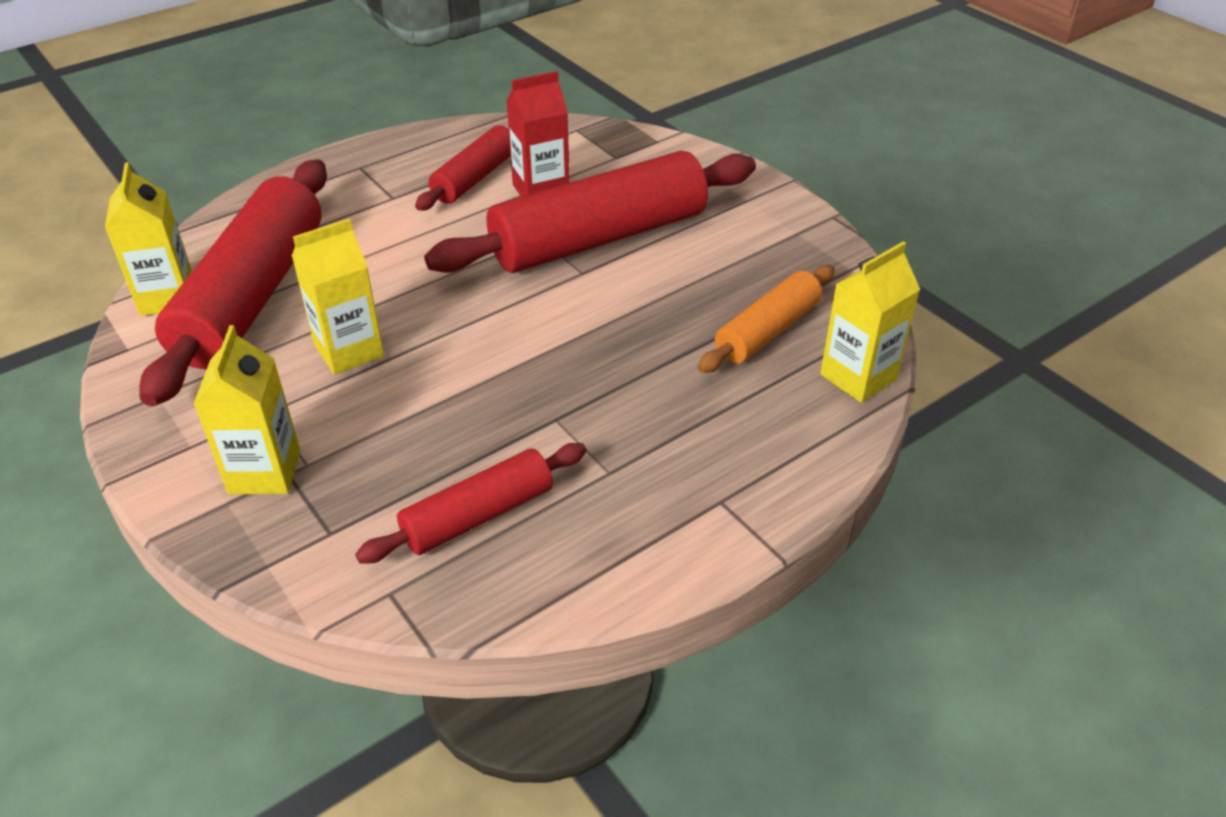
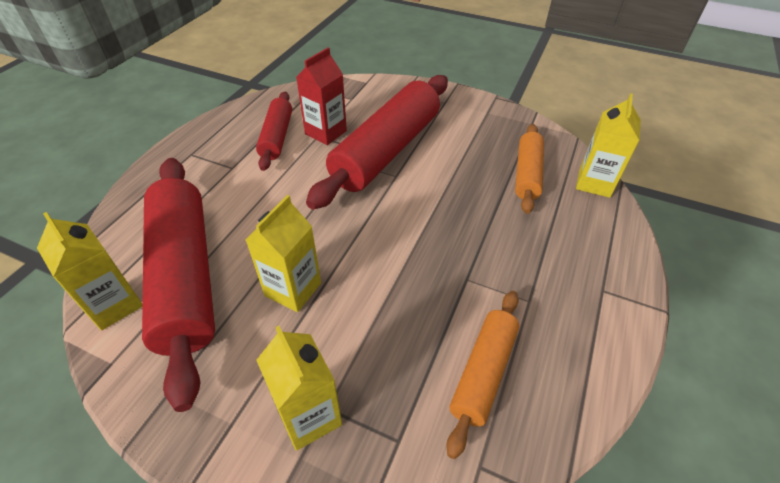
camera: 30 degrees left, 5 degrees up
(478, 515) = (483, 372): red rolling pin -> orange rolling pin

